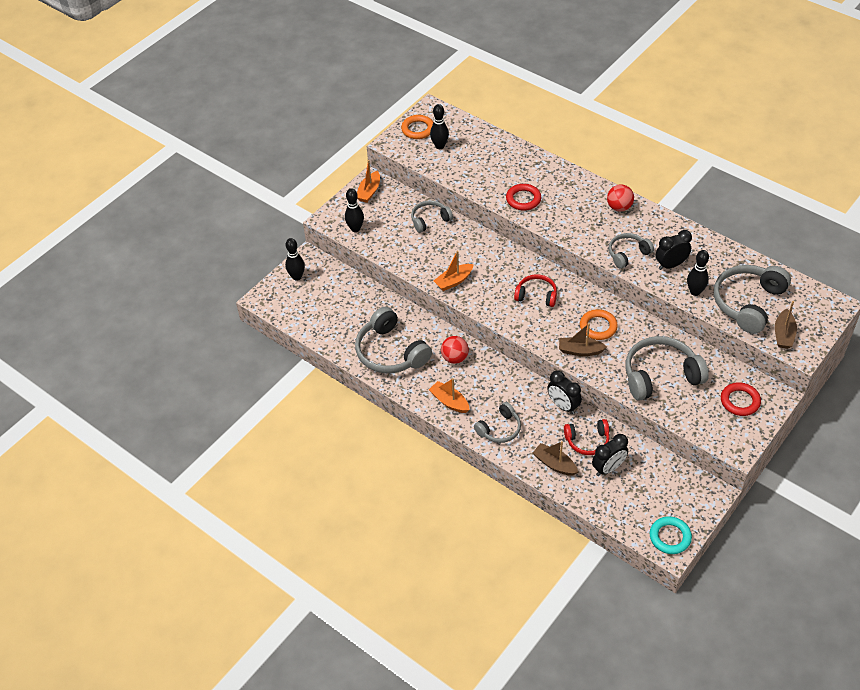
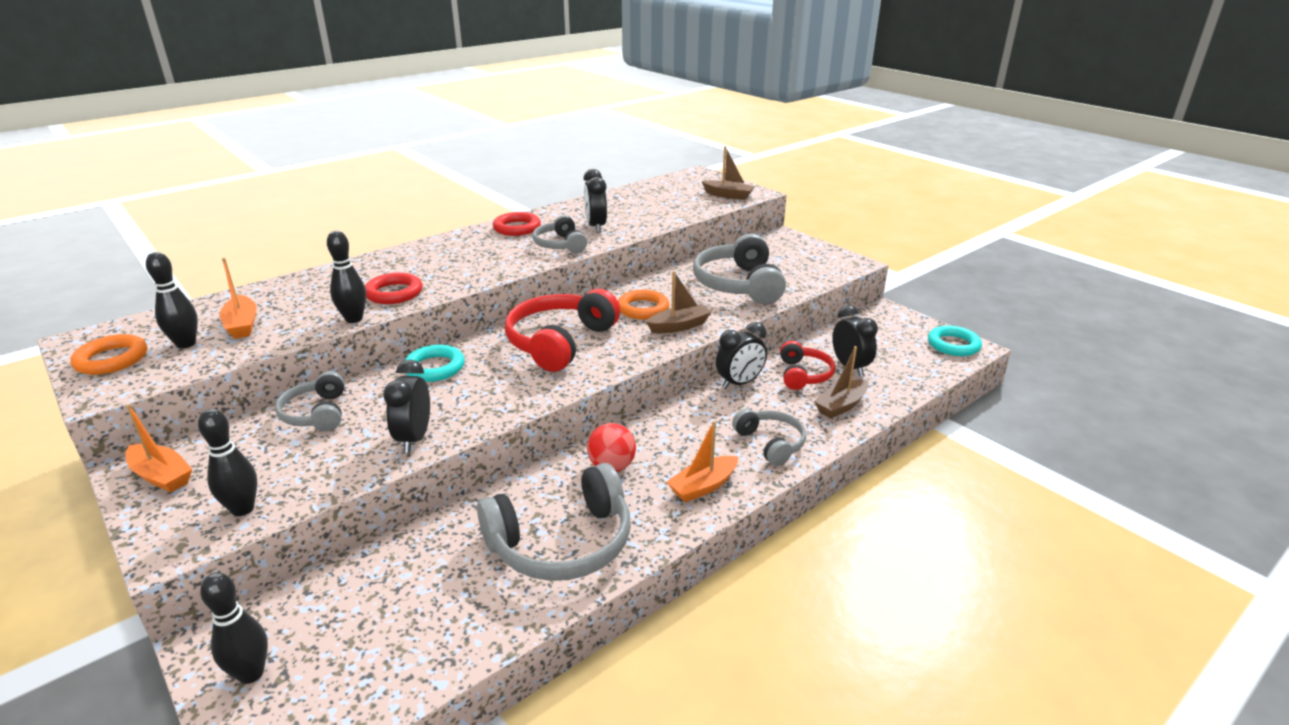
camera: 80 degrees left, 20 degrees down
(420, 265) = (414, 438): none -> black clock
(453, 281) = (479, 409): orange boat -> orange boat (242, 325)
(487, 248) = (434, 368): none -> turquoise ring
(536, 295) = (560, 342): red headphones -> red headphones, size x1.75
(580, 351) = (679, 326): brown boat -> brown boat turned 135 degrees counterclockwise
(619, 207) = (475, 238): red ball -> none
(695, 292) = (646, 221): black bowling pin -> black bowling pin (354, 319)
(740, 401) = (787, 252): red ring -> red ring (517, 228)
(748, 303) = (677, 202): grey headphones -> none

